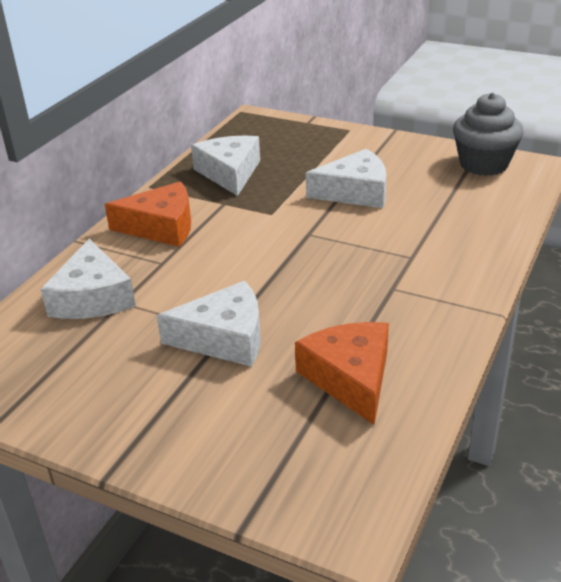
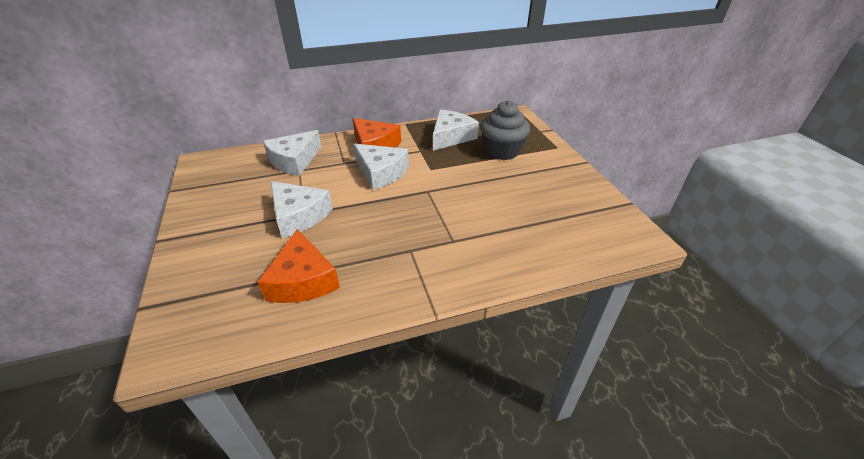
camera: 45 degrees right, 5 degrees up
(350, 378) = (302, 280): orange cheese -> orange cheese turned 135 degrees clockwise
(355, 192) = (493, 184): white cheese -> white cheese (381, 173)
(483, 164) = (606, 216): grey cupcake -> grey cupcake (502, 151)

